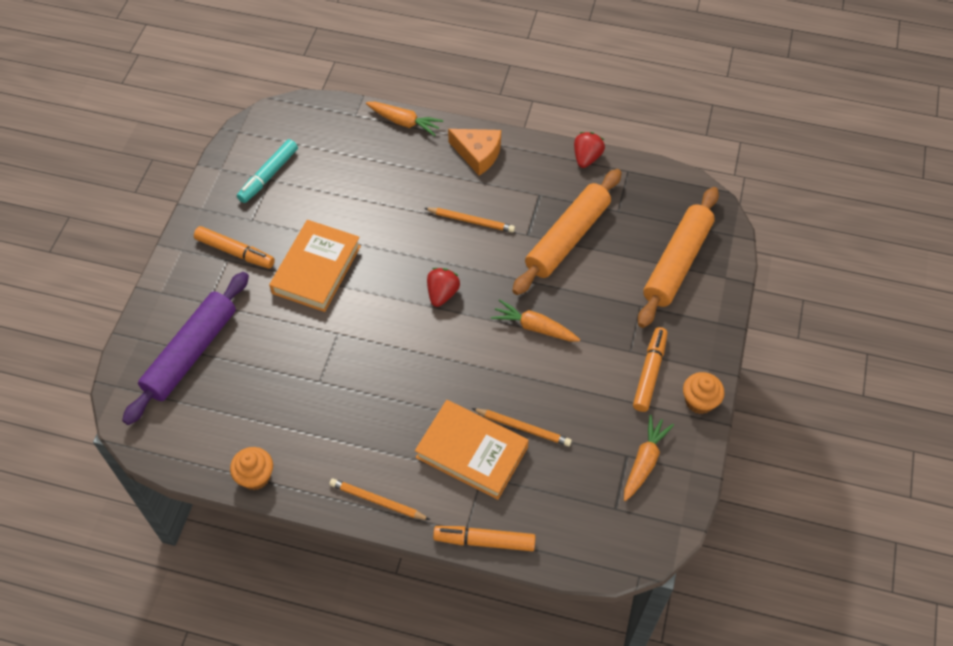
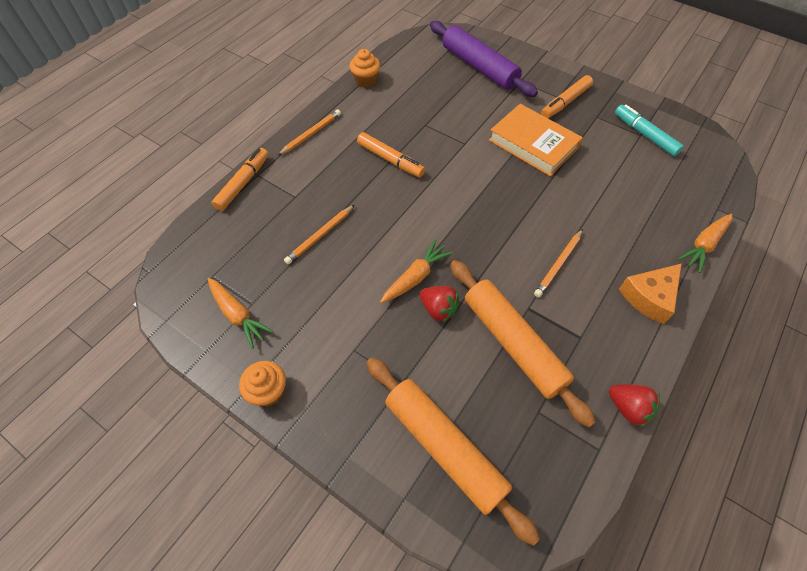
camera: 110 degrees right, 0 degrees up
(442, 293) = (479, 219): red strawberry -> red strawberry (438, 309)
(472, 452) = (317, 196): orange book -> none
(649, 373) = (322, 357): orange marker -> orange marker (390, 160)

